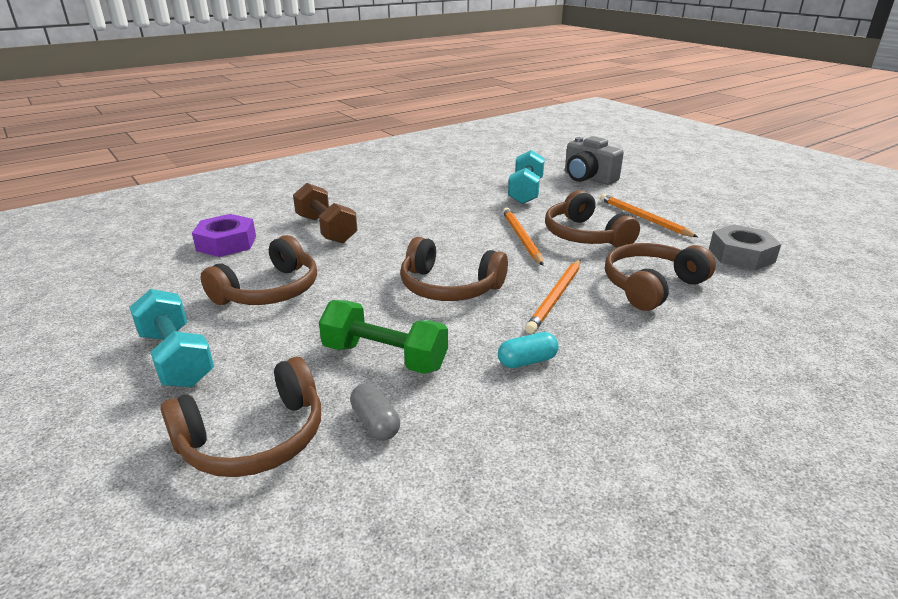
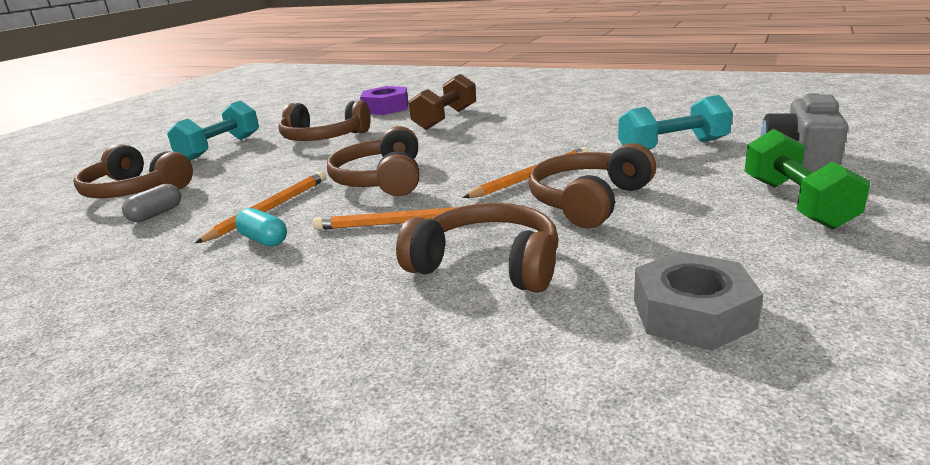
camera: 65 degrees right, 5 degrees down
(384, 357) = (246, 192): green dumbbell -> green dumbbell (796, 203)
(643, 218) = (714, 219): orange pencil -> orange pencil (269, 209)

